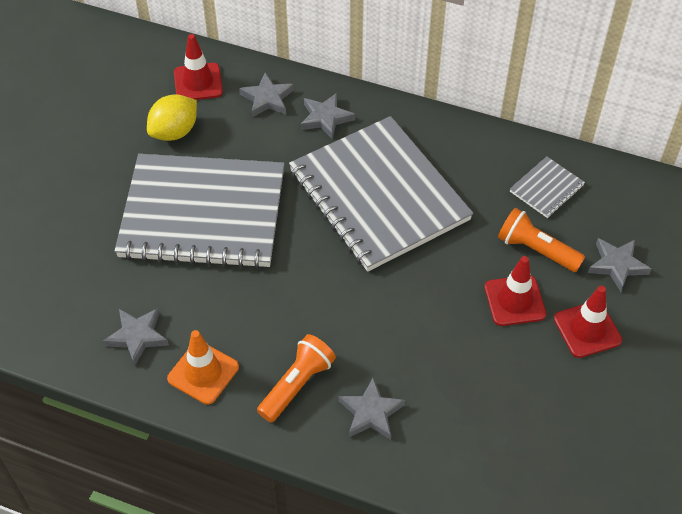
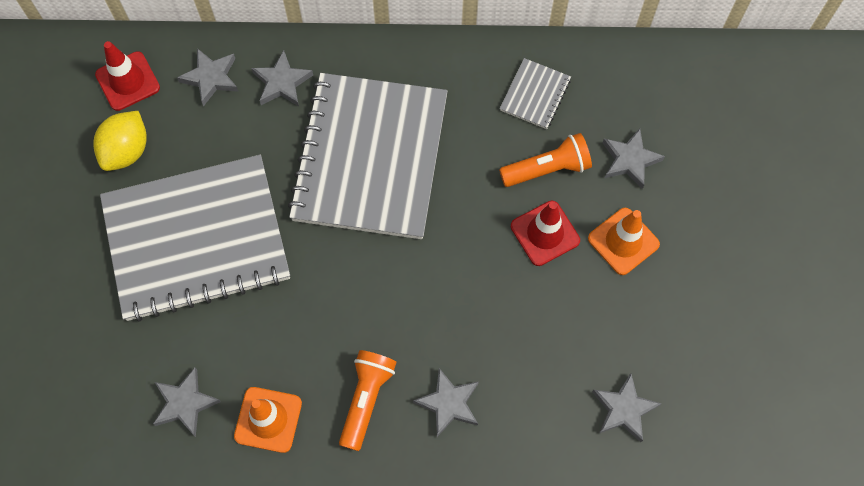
camera: 20 degrees left, 15 degrees up
(379, 195) = (370, 158): grey notebook -> grey notebook turned 60 degrees clockwise
(536, 250) = (547, 169): orange flashlight -> orange flashlight turned 150 degrees clockwise
(536, 472) = (624, 409): none -> grey star
(587, 329) = (623, 241): red traffic cone -> orange traffic cone

